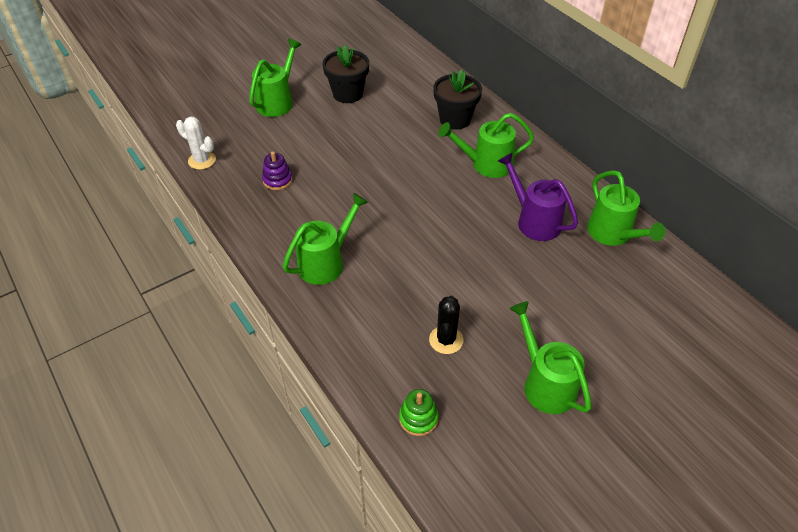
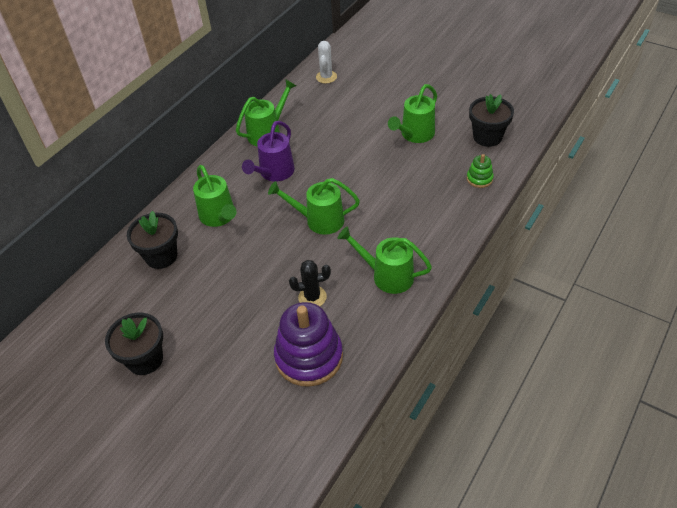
camera: 110 degrees left, 0 degrees up
(202, 160) = (312, 443): white cactus -> white cactus (326, 77)
(277, 101) = (181, 422): green watering can -> green watering can (319, 220)
(277, 180) = (309, 357): purple stacking toy -> purple stacking toy, size x2.14
(446, 340) = (413, 185): black cactus -> black cactus (312, 297)
(500, 475) = (487, 137): none -> black flower pot

